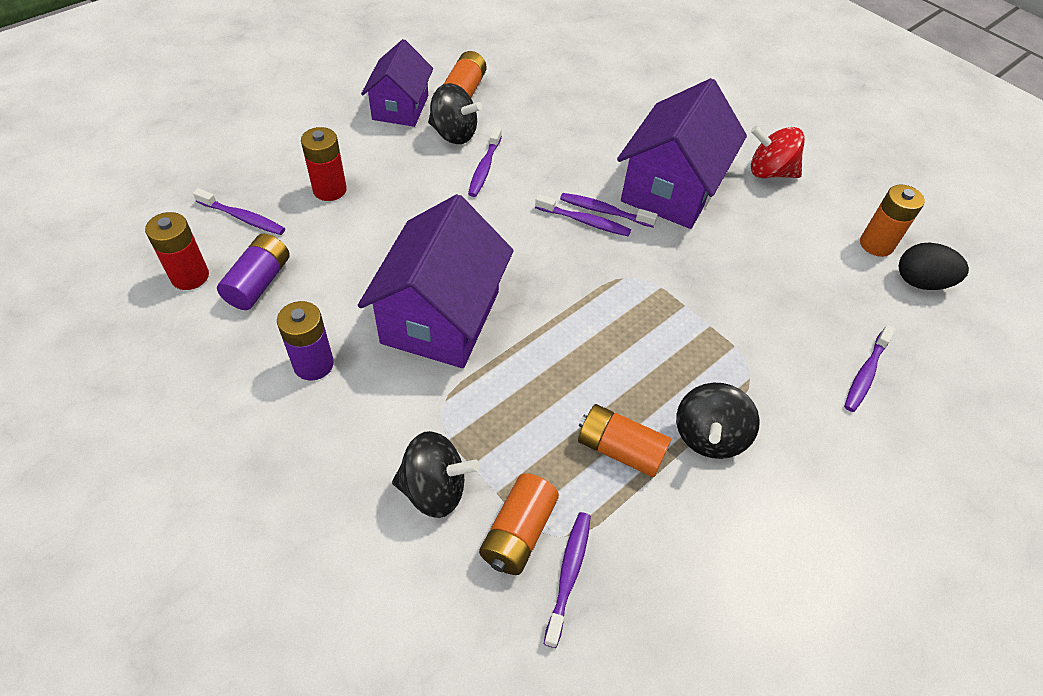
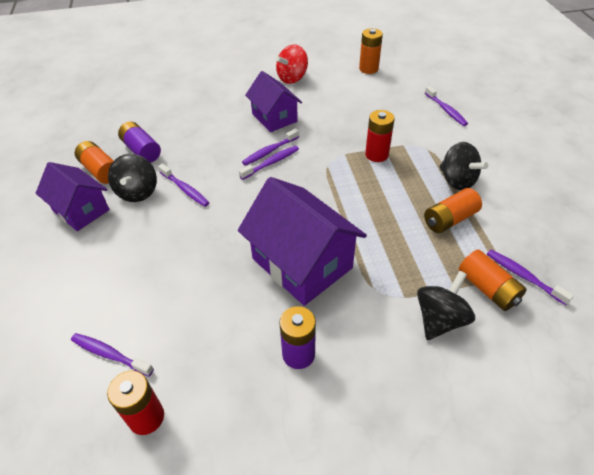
camera: 55 degrees left, 5 degrees down
(243, 218) = (110, 354): purple toothbrush -> purple toothbrush turned 120 degrees counterclockwise
(258, 283) = (192, 365): purple battery -> purple battery (141, 150)
(329, 190) = (129, 284): red battery -> red battery (376, 154)
(454, 134) = (138, 192): black spinning top -> black spinning top turned 120 degrees clockwise
(671, 189) = (274, 117): purple house -> purple house, size x0.63
(920, 282) = (401, 67): black egg -> none

